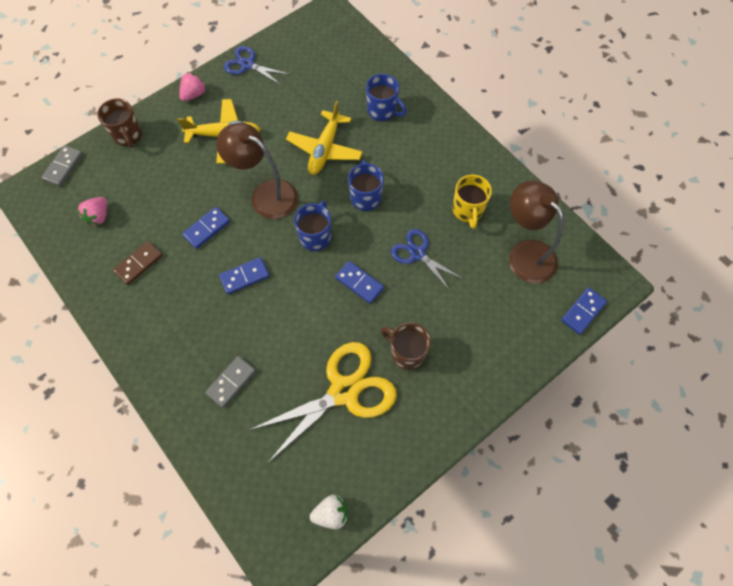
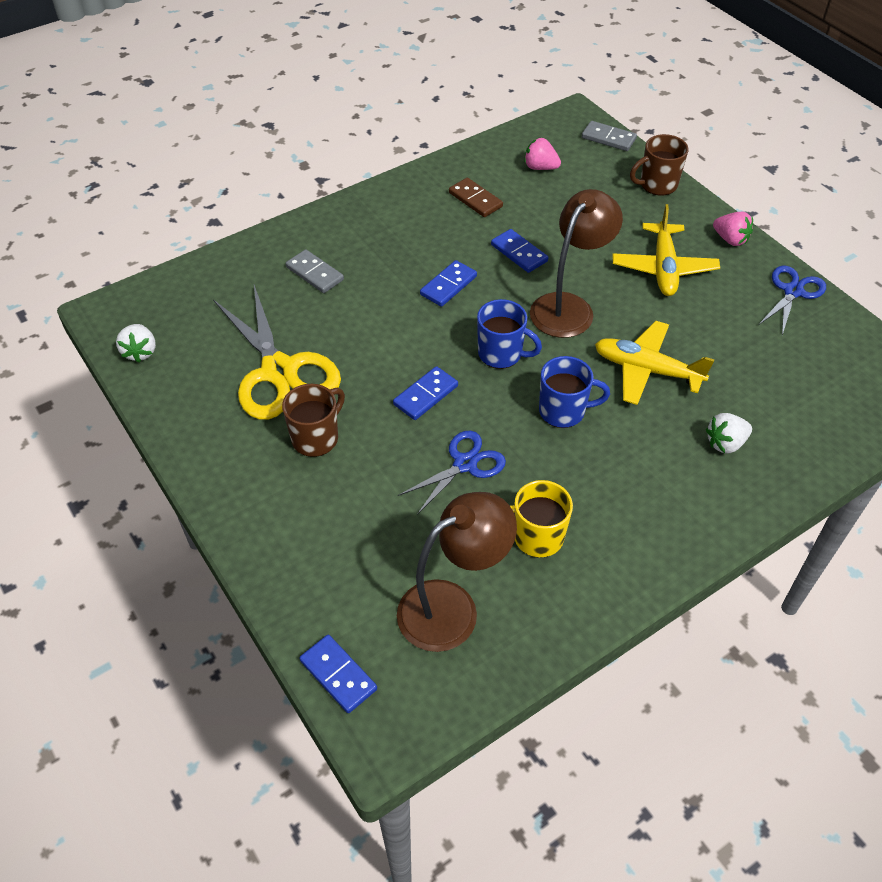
camera: 95 degrees right, 15 degrees down
(244, 276) = (448, 285): blue domino -> blue domino turned 60 degrees clockwise
(382, 111) = (725, 443): blue mug -> white strawberry

